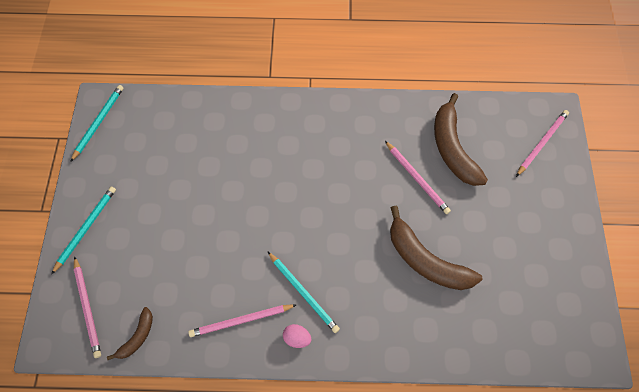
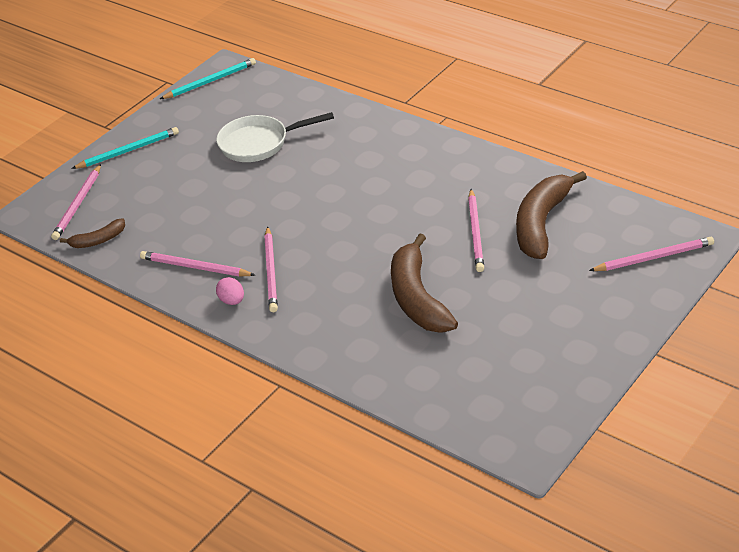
camera: 40 degrees right, 25 degrees down
(191, 169) = (259, 143): none -> white pan
(303, 292) = (271, 271): turquoise pencil -> pink pencil

